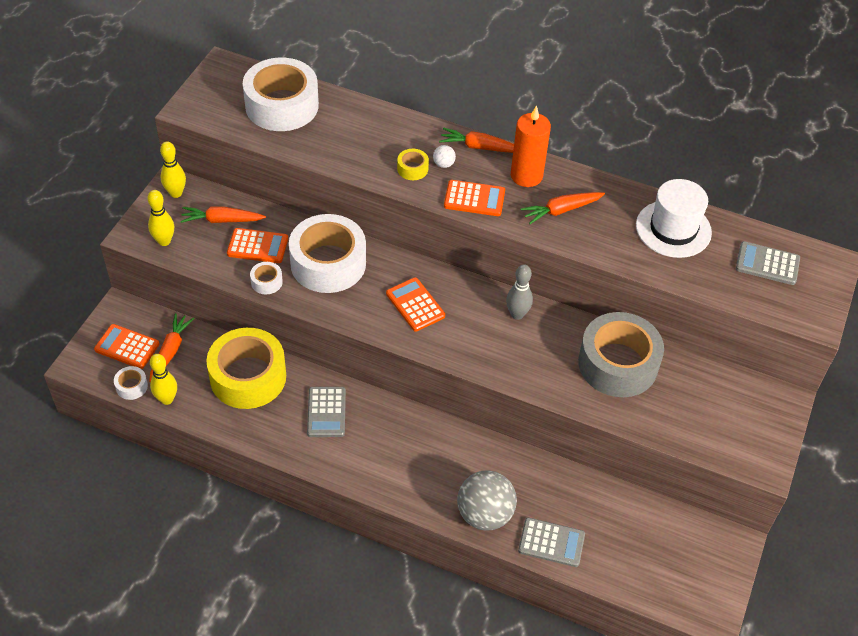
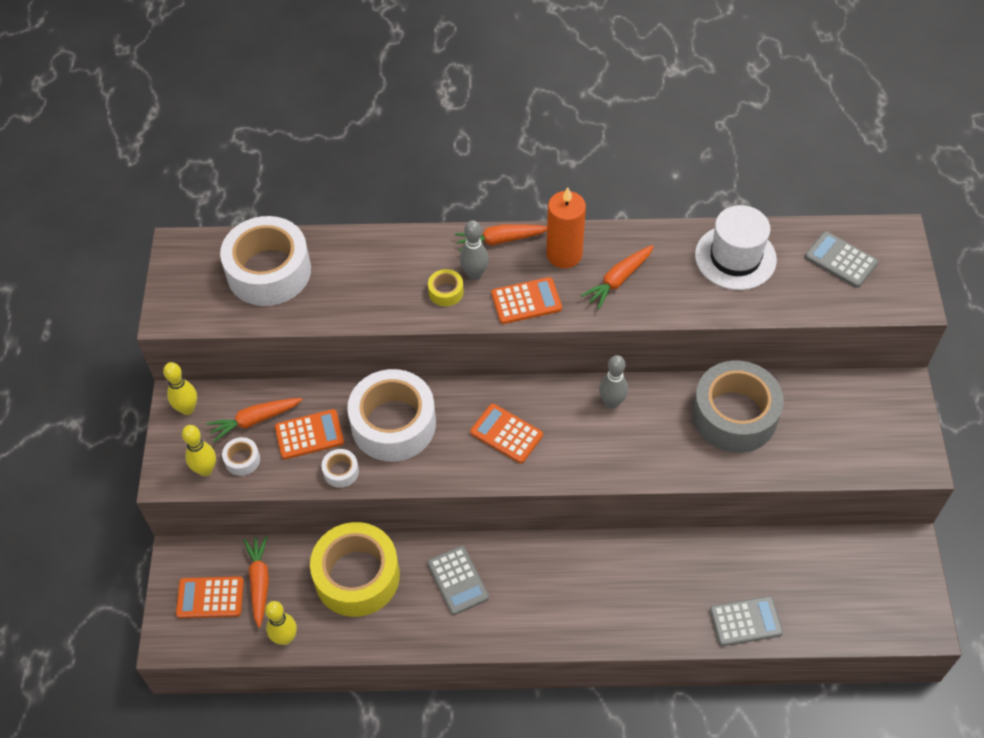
camera: 20 degrees left, 5 degrees up
(131, 386) = (240, 640): white tape -> white tape (242, 460)
(443, 164) = (474, 274): white ball -> grey bowling pin
(484, 514) = (668, 620): grey ball -> none
(767, 264) = (840, 260): grey calculator -> grey calculator turned 45 degrees clockwise

